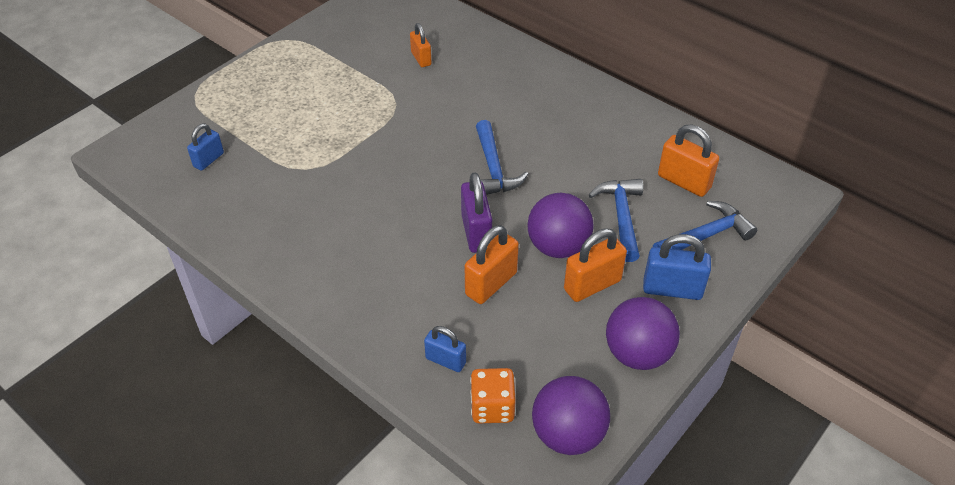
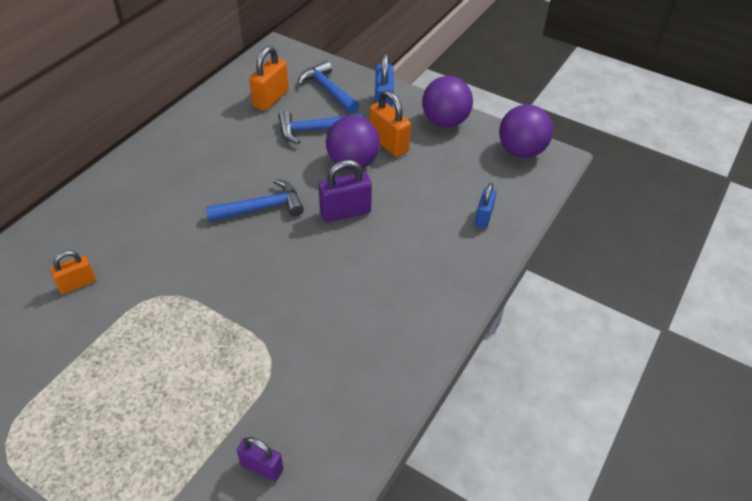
camera: 100 degrees left, 0 degrees up
(209, 160) = (262, 467): blue padlock -> purple padlock
(491, 284) = (400, 198): orange padlock -> none
(492, 407) = (514, 188): orange dice -> none

